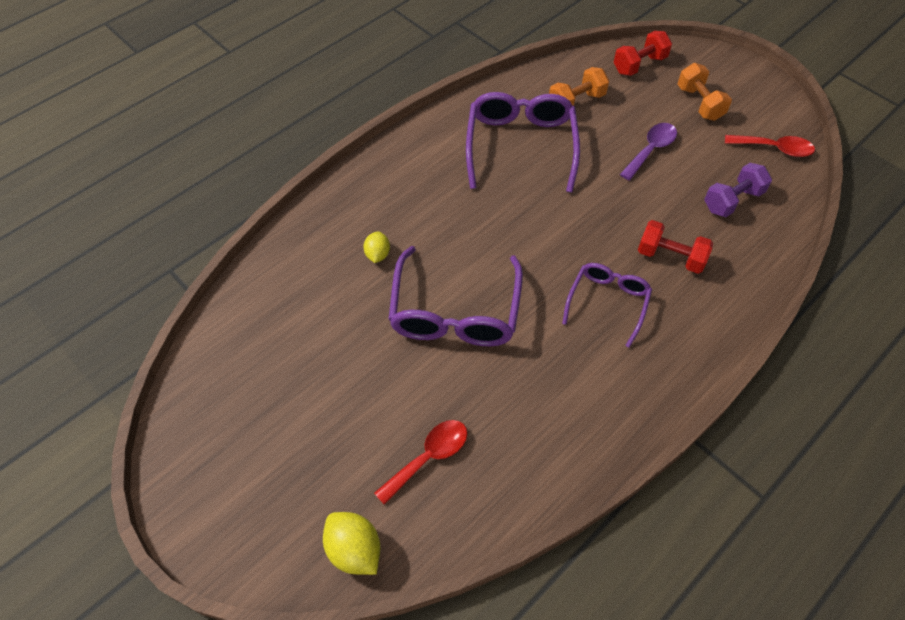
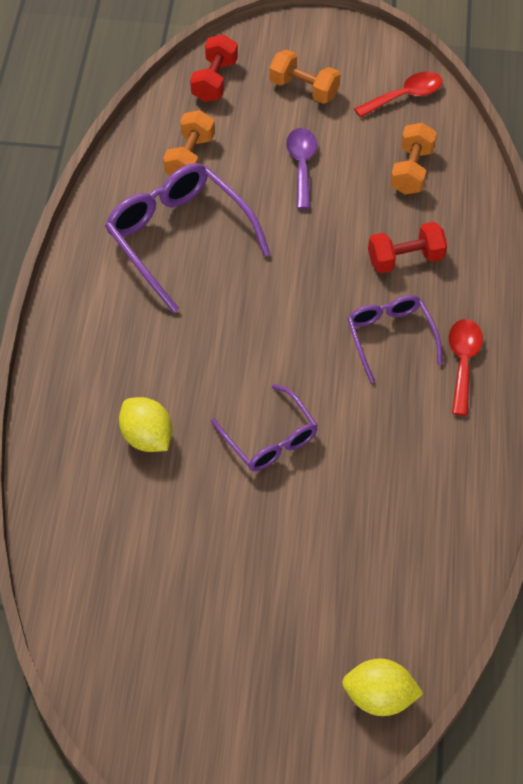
camera: 40 degrees left, 0 degrees up
(377, 254) = (147, 437): yellow lemon -> yellow lemon, size x1.59
(428, 457) = (367, 578): red spoon -> red spoon (463, 362)
(455, 311) = (269, 438): purple glasses -> purple glasses, size x0.60
(732, 200) = (411, 170): purple dumbbell -> orange dumbbell

